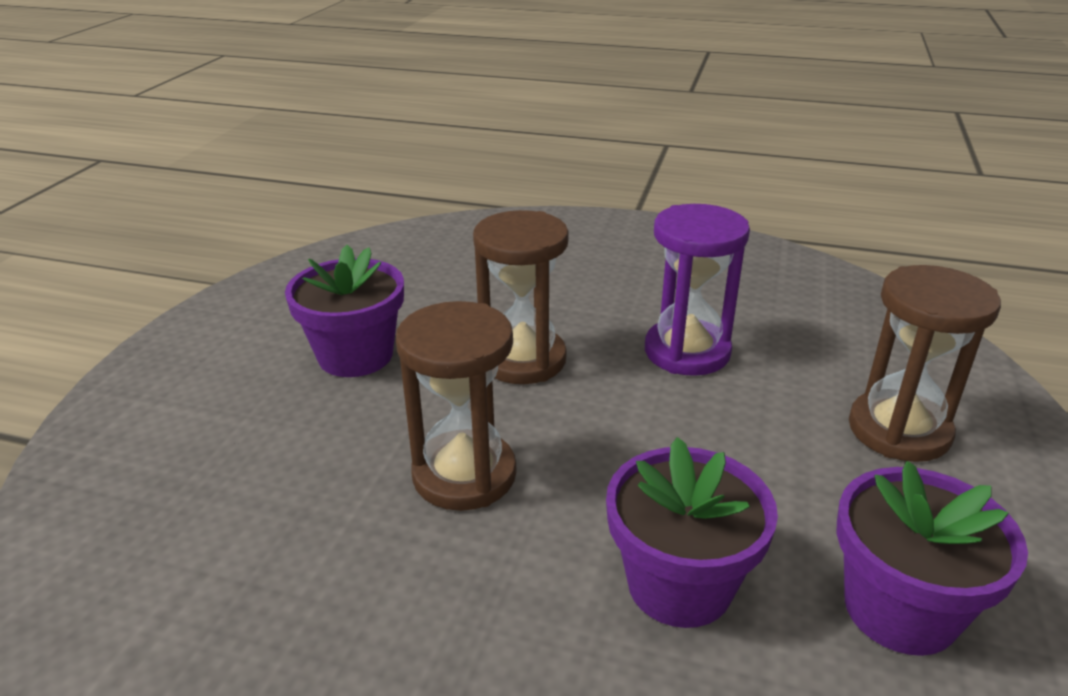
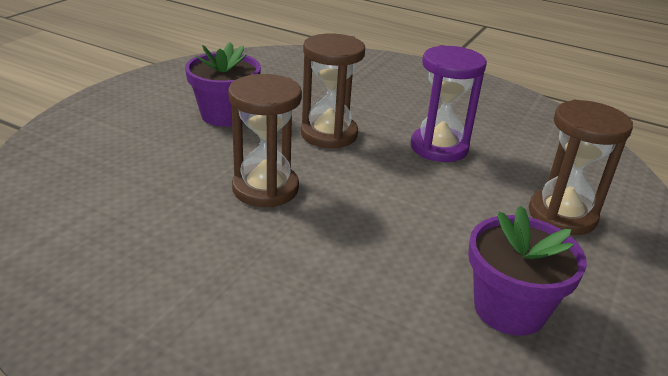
camera: 10 degrees right, 0 degrees up
(679, 584) = (373, 269): purple flower pot -> none

